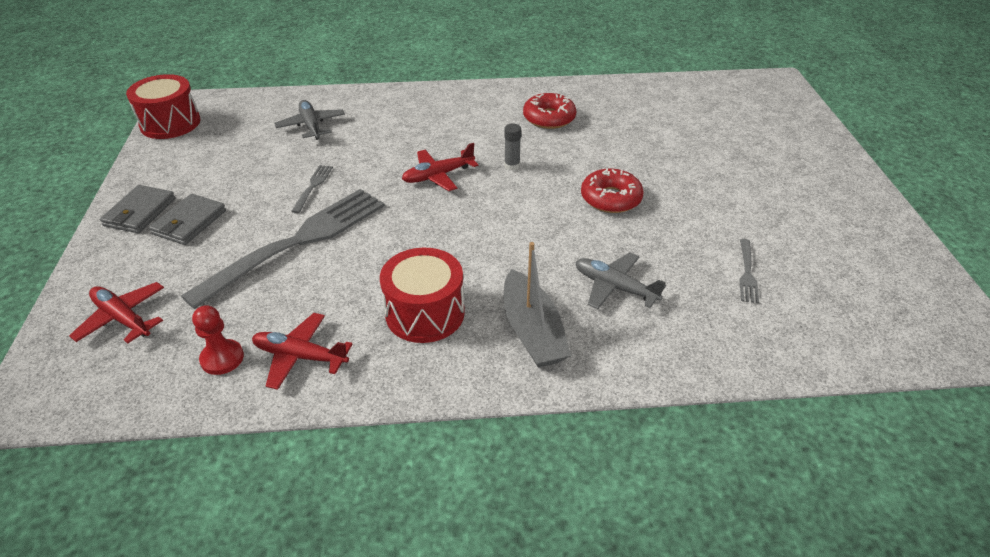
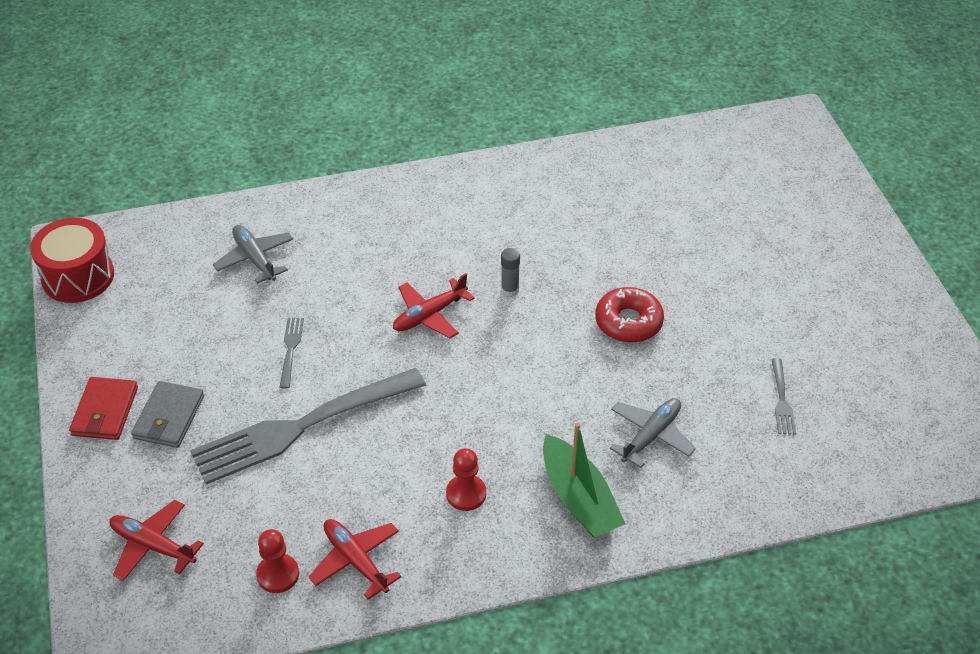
camera: 10 degrees left, 5 degrees up
(140, 212) = (105, 411): grey wallet -> red wallet
(297, 242) = (301, 427): grey fork -> grey fork turned 150 degrees counterclockwise
(300, 356) = (355, 561): red plane -> red plane turned 45 degrees clockwise
(425, 313) = (466, 494): red drum -> red pawn
(532, 331) = (579, 499): grey boat -> green boat
(549, 118) = (537, 212): red donut -> none
(614, 287) = (651, 435): grey plane -> grey plane turned 105 degrees clockwise

